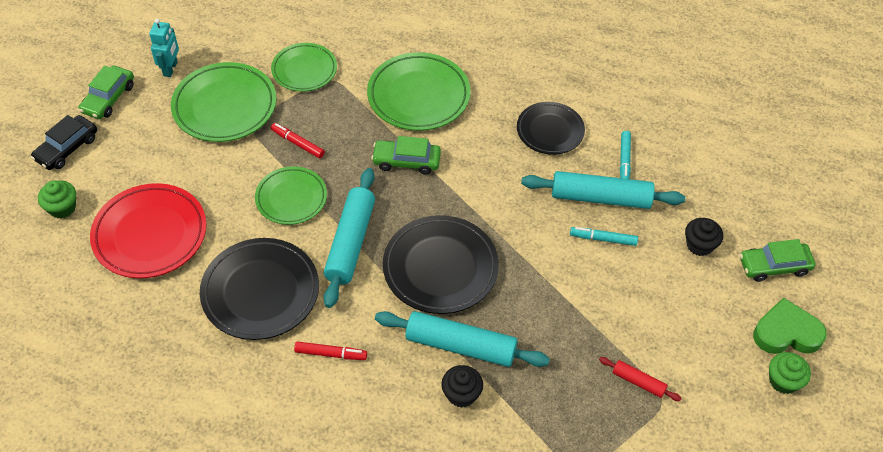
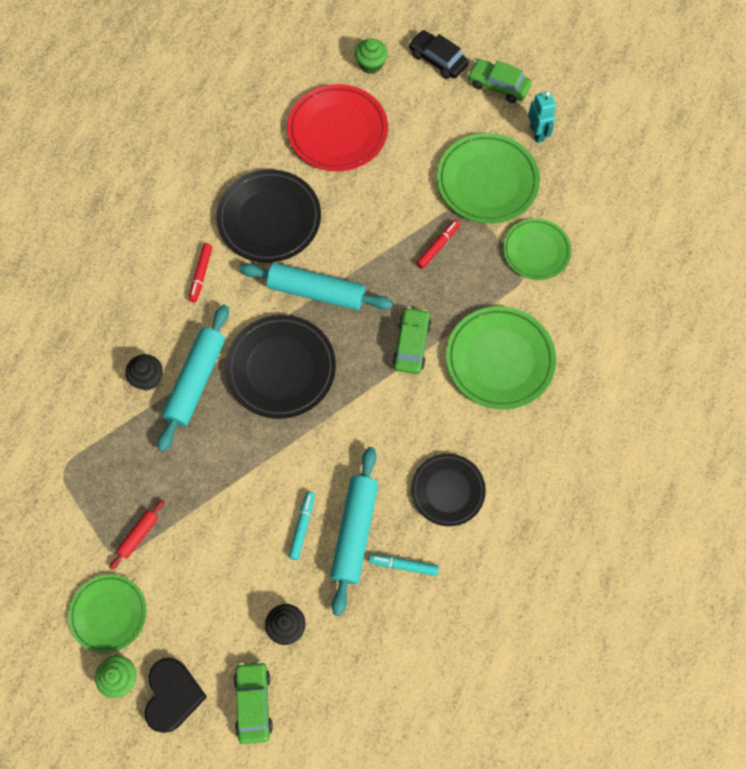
camera: 95 degrees right, 15 degrees up
(170, 69) = (537, 133): turquoise robot -> turquoise robot turned 120 degrees counterclockwise
(291, 198) = (371, 242): green plate -> green plate (109, 614)
(786, 332) = (173, 695): green heart -> black heart

